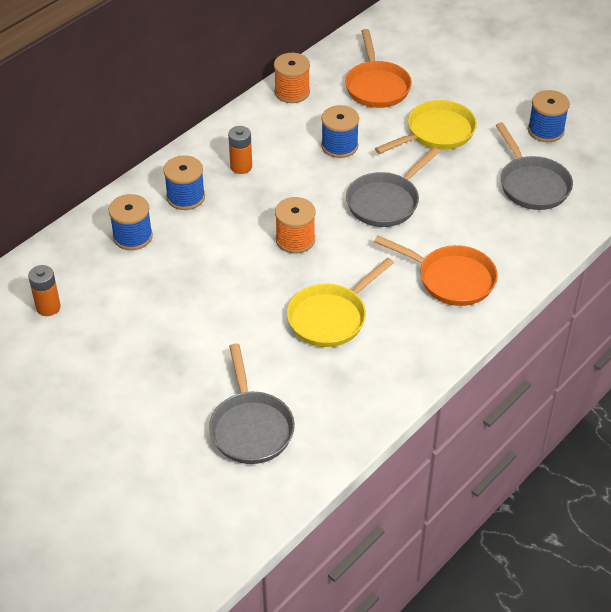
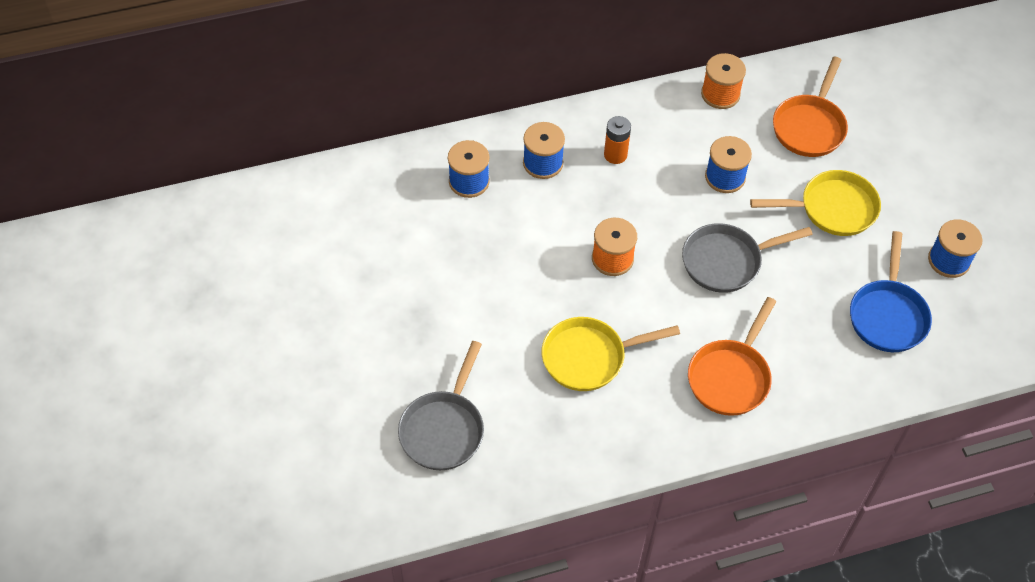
camera: 30 degrees right, 10 degrees up
(48, 307) = (352, 217): orange battery -> none
(451, 279) = (730, 377): orange pan -> orange pan turned 60 degrees clockwise
(532, 185) = (888, 315): grey pan -> blue pan

